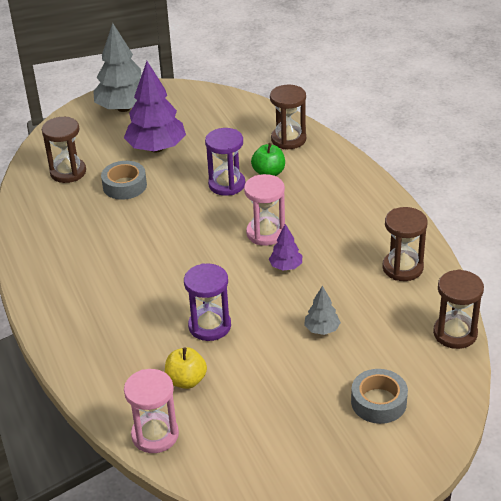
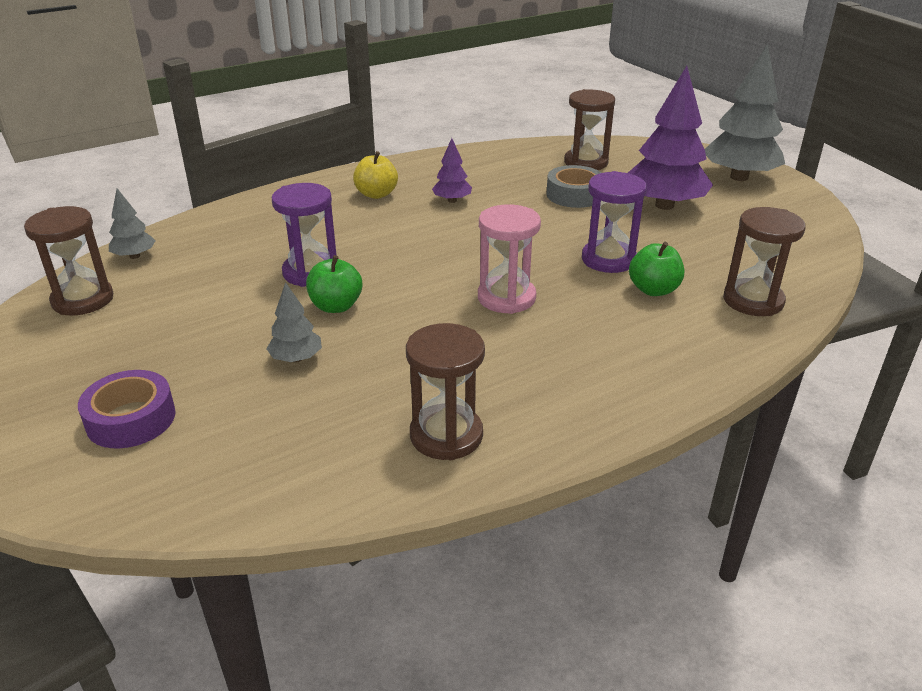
camera: 80 degrees right, 5 degrees down
(155, 435) = (135, 256): pink hourglass -> grey tree
(186, 380) = (216, 266): yellow apple -> yellow apple (376, 194)
(261, 312) = (336, 306): none -> green apple
(286, 266) = (434, 319): purple tree -> purple tree (452, 200)
(378, 402) = (131, 419): grey tape -> purple tape
(455, 333) = (271, 504): brown hourglass -> brown hourglass (83, 300)

